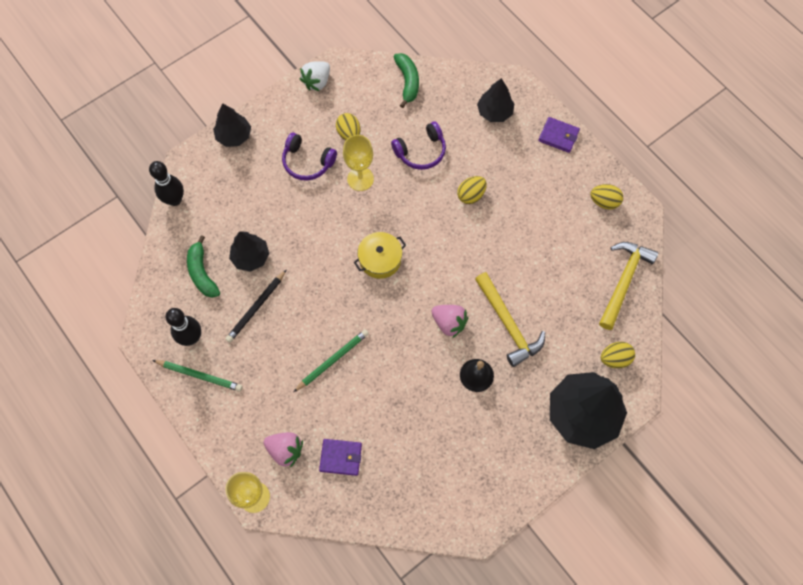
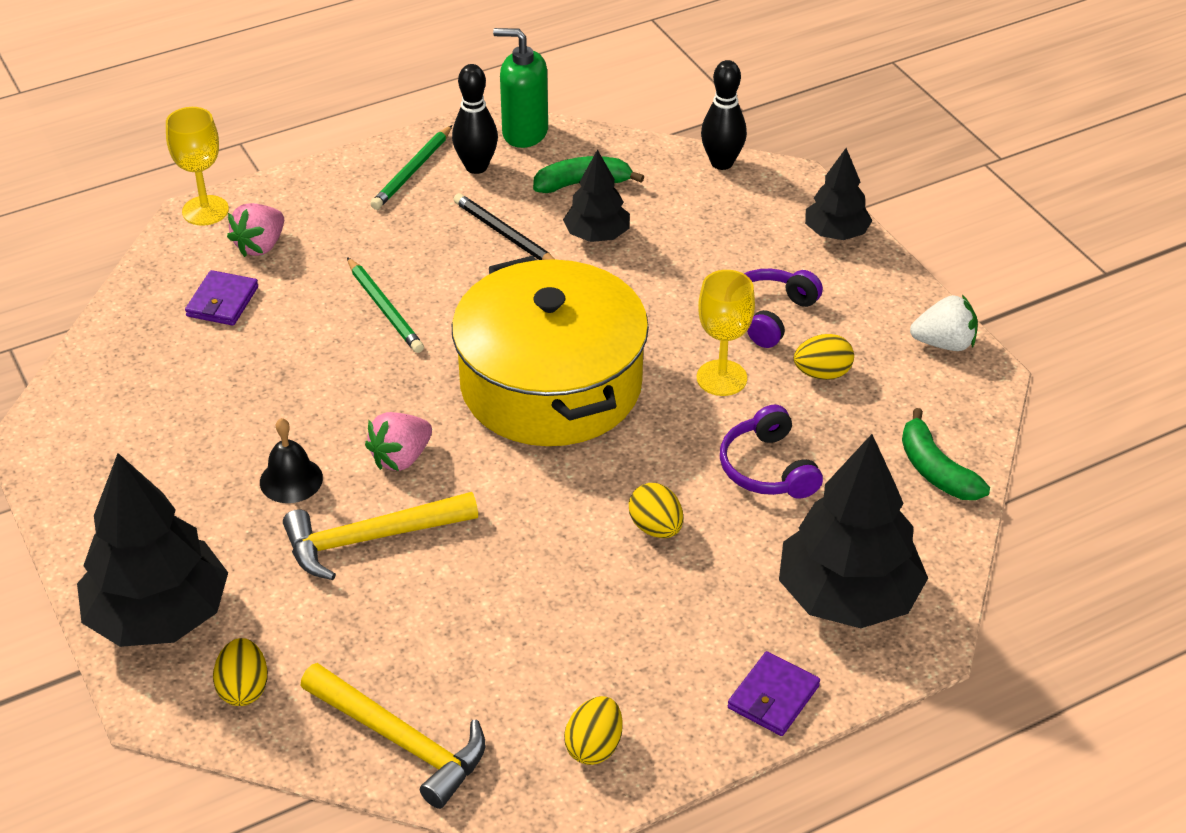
camera: 100 degrees right, 25 degrees down
(153, 316) = (524, 133): none -> green soap dispenser
(317, 82) = (944, 343): white strawberry -> white strawberry turned 135 degrees clockwise
(380, 259) = (551, 385): yellow pot -> yellow pot, size x2.35
(407, 82) = (935, 470): green banana -> green banana turned 60 degrees clockwise
(494, 112) = (848, 597): black tree -> black tree, size x1.80

